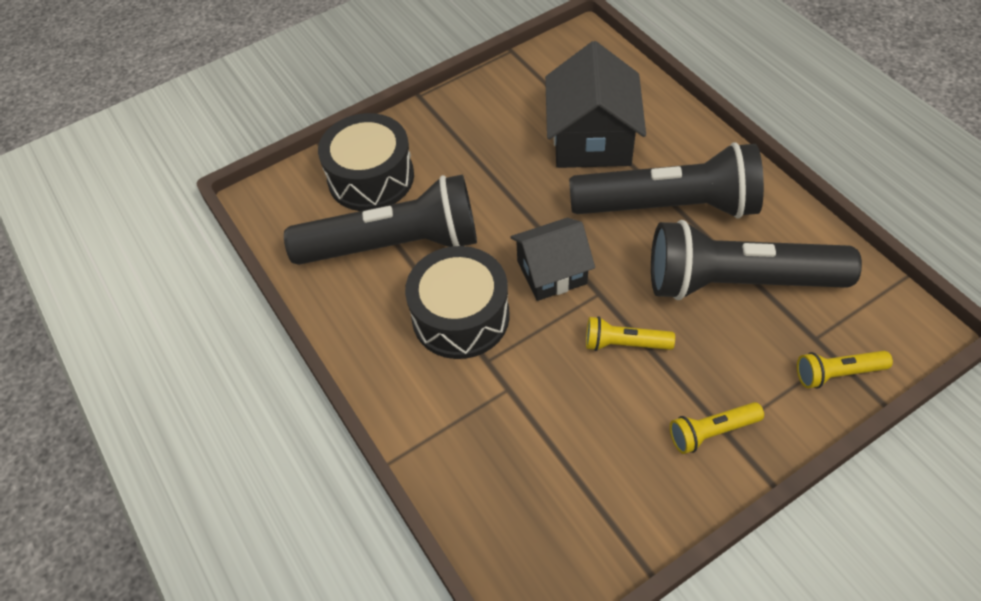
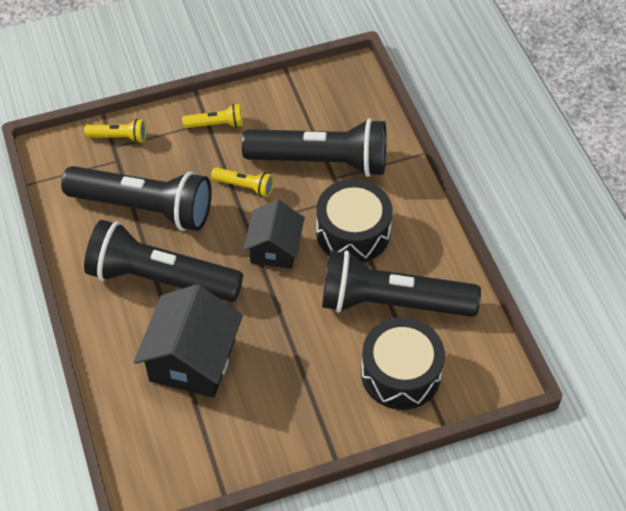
camera: 170 degrees left, 0 degrees up
(533, 409) = (321, 161): none -> black flashlight
(552, 272) = (274, 248): black house -> black house turned 75 degrees counterclockwise

